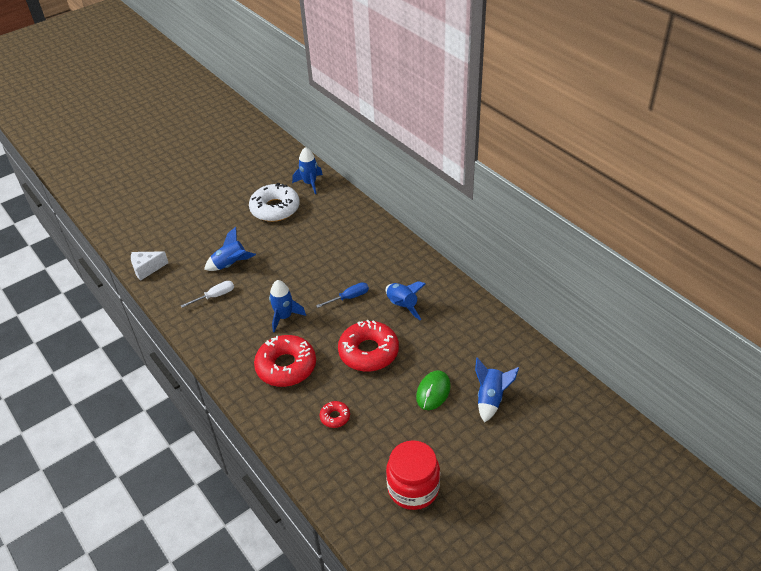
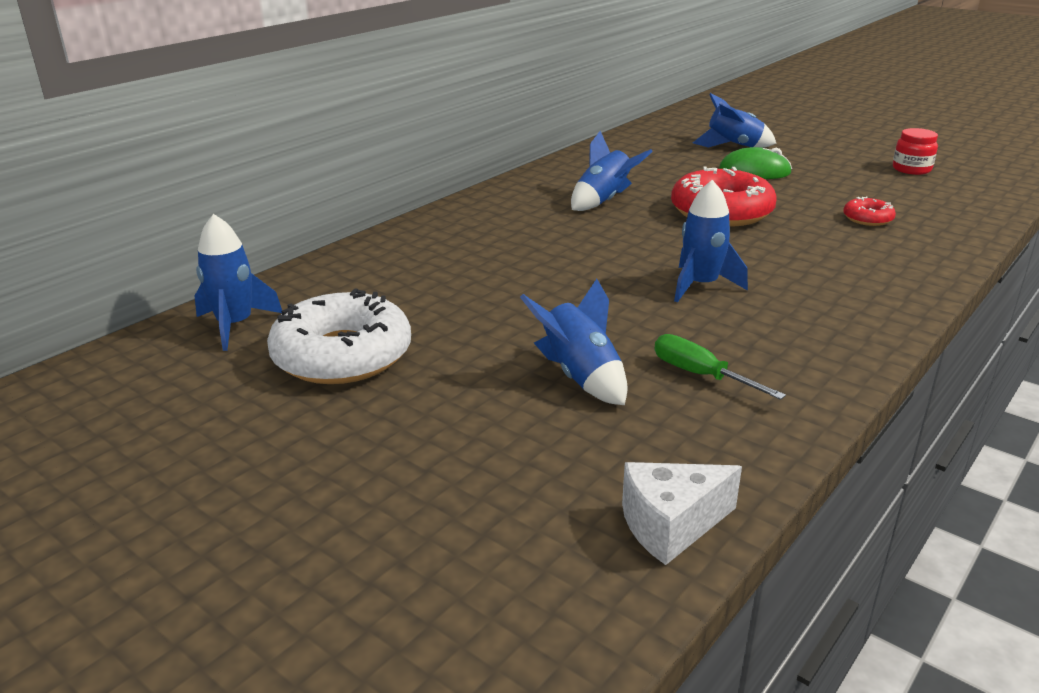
camera: 105 degrees left, 15 degrees down
(147, 269) = (671, 525): white cheese -> white cheese turned 105 degrees clockwise
(215, 296) = (700, 375): white screwdriver -> green screwdriver
(286, 366) = (815, 266): red donut -> none
(349, 297) = (610, 238): blue screwdriver -> none
(413, 488) = (911, 169): red jar -> red jar, size x0.56

